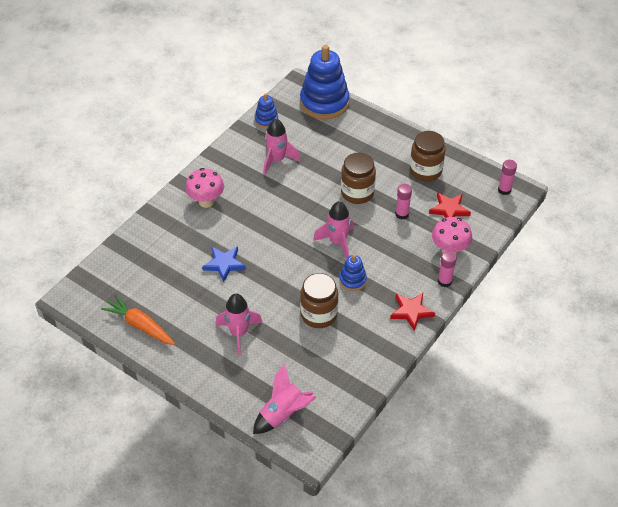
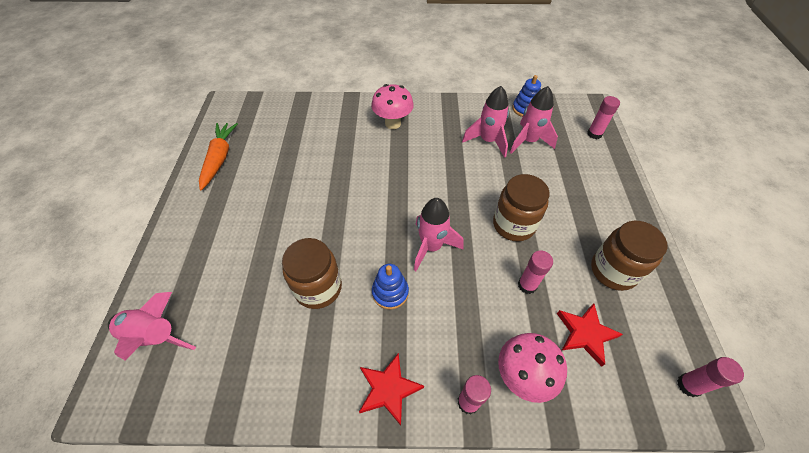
camera: 55 degrees right, 5 degrees up
(224, 264) = (330, 174): blue star -> none
(239, 333) = (250, 232): pink rocket -> pink rocket (528, 141)
(324, 102) = (594, 134): blue stacking toy -> pink glue stick

